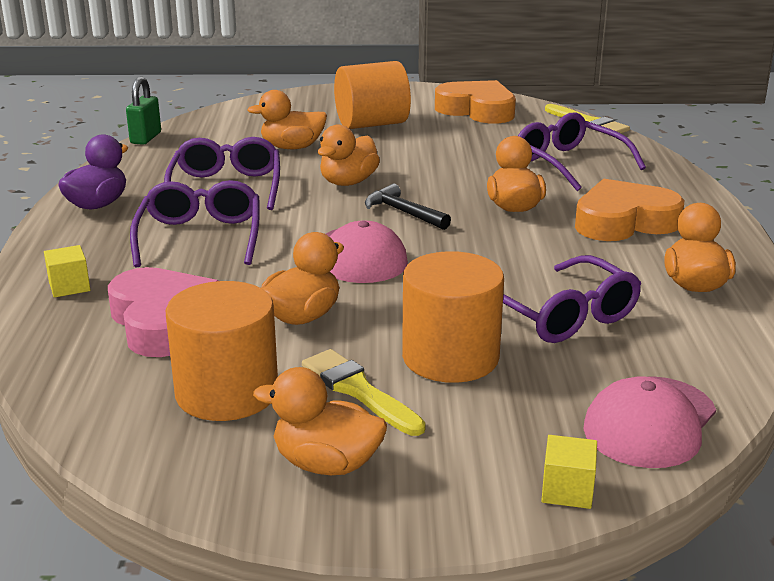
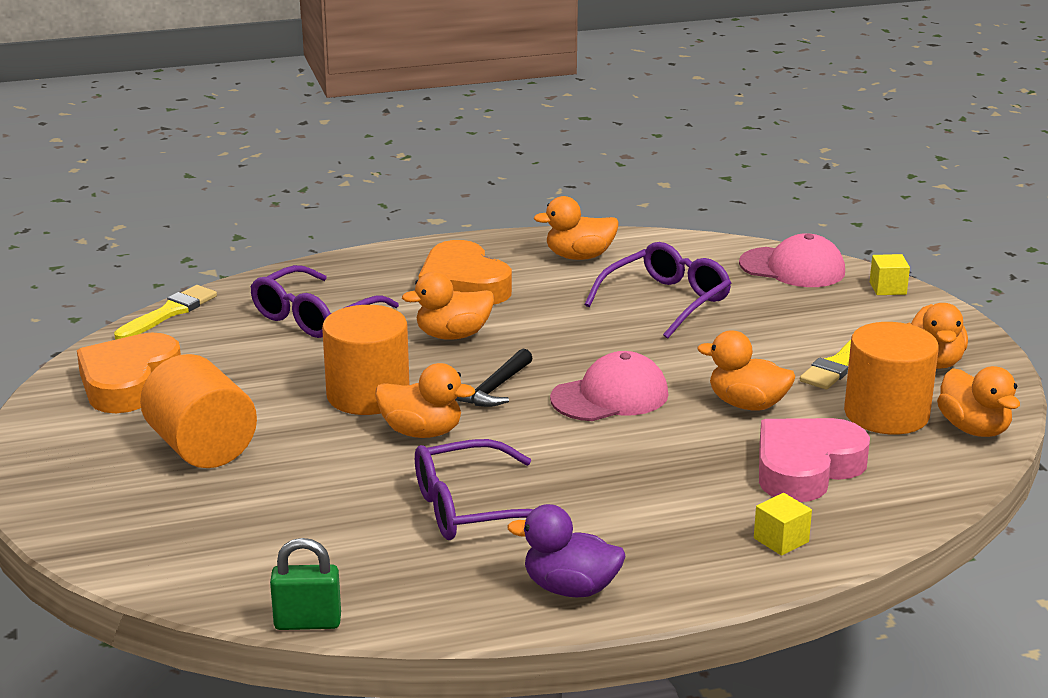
camera: 105 degrees left, 0 degrees up
(200, 237) = (620, 493): purple glasses -> none
(292, 147) = (313, 490): orange duck -> orange duck (974, 429)
(450, 357) = (764, 336): orange cylinder -> orange cylinder (368, 395)

